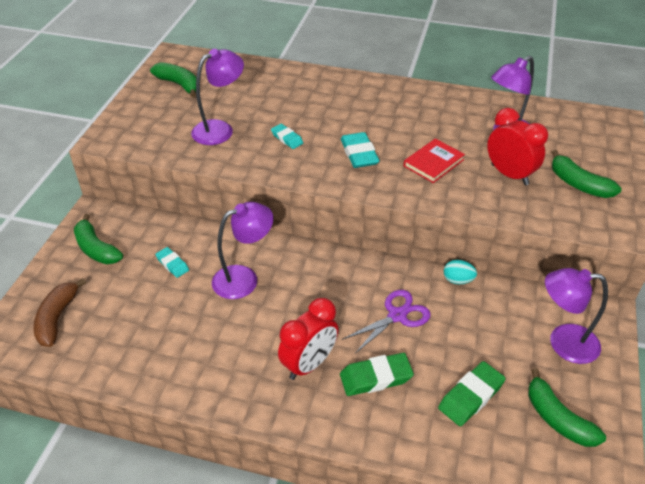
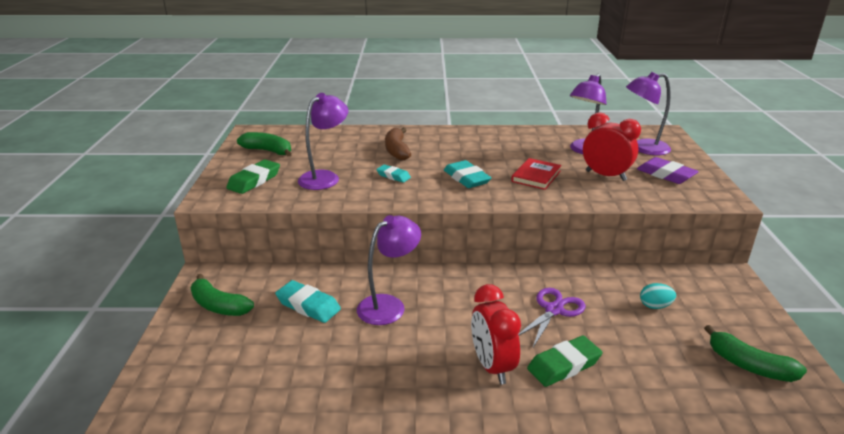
camera: 15 degrees left, 15 degrees down
(57, 318) = (196, 376): brown banana -> brown banana (397, 150)
(172, 264) = (308, 306): turquoise eraser -> turquoise eraser, size x1.62
(309, 364) = (492, 366): red clock -> red clock turned 135 degrees clockwise
(458, 280) = (591, 273): turquoise egg -> turquoise egg (655, 306)
(470, 396) = (661, 363): green eraser -> green eraser (254, 180)
(563, 343) = (712, 304): purple lamp -> purple lamp (643, 148)
(578, 184) = (666, 175): green banana -> purple eraser

